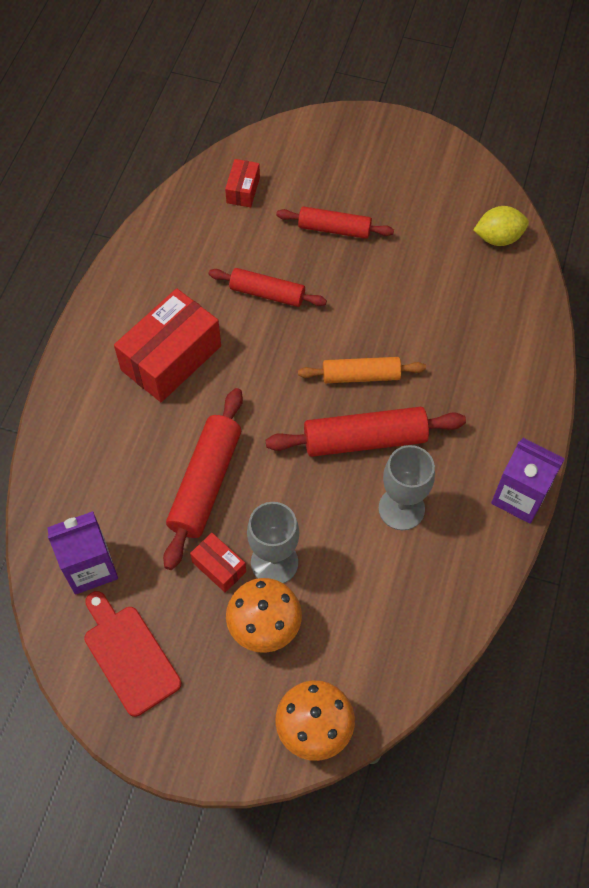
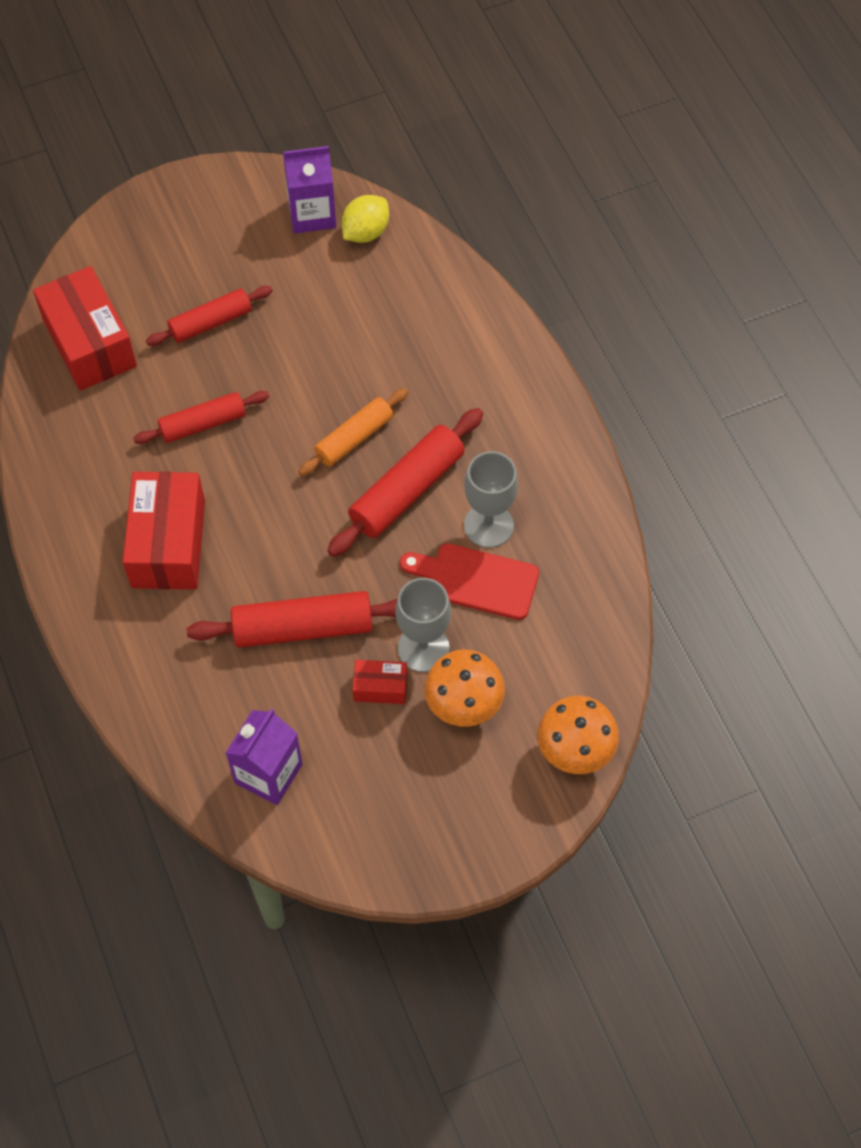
camera: 40 degrees left, 0 degrees up
(129, 655) = (371, 816): red cutting board -> red cutting board (476, 580)
(205, 483) = (303, 628): red rolling pin -> red rolling pin turned 75 degrees counterclockwise
(243, 190) = (89, 343): red box -> red box, size x2.05
(519, 496) = (574, 445): purple carton -> purple carton (312, 214)

